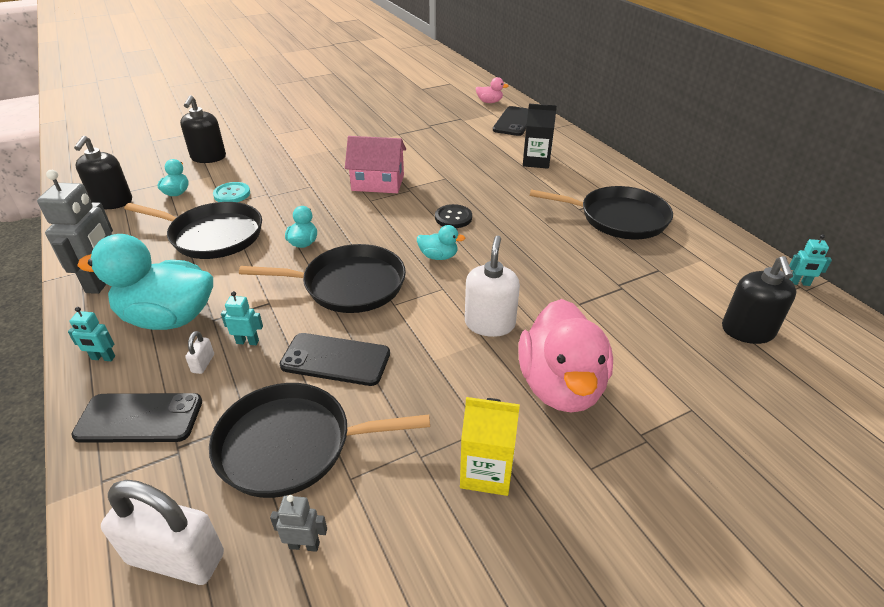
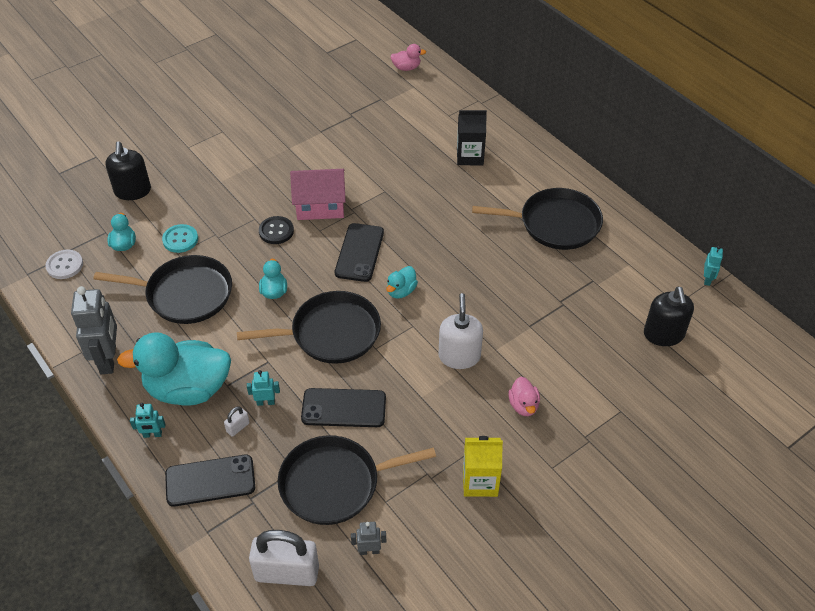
camera: 10 degrees left, 10 degrees up
(112, 202) = (65, 265): black soap dispenser -> white button
(203, 363) = (238, 427): white padlock -> white padlock turned 45 degrees clockwise
(438, 256) = (401, 291): turquoise duck -> turquoise duck turned 120 degrees clockwise
(453, 218) = (404, 243): black button -> black button (276, 231)
(514, 121) = (438, 98): black phone -> black phone (359, 252)
(561, 386) = (523, 405): pink duck -> pink duck, size x0.44
(799, 283) = (707, 279): turquoise robot -> turquoise robot turned 75 degrees counterclockwise

